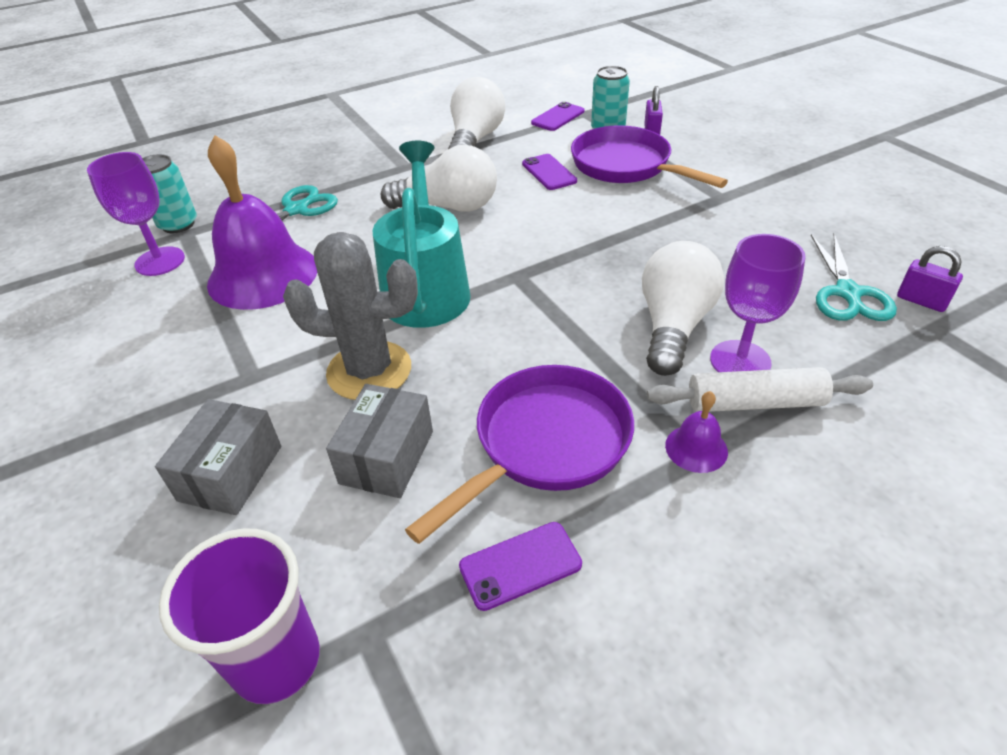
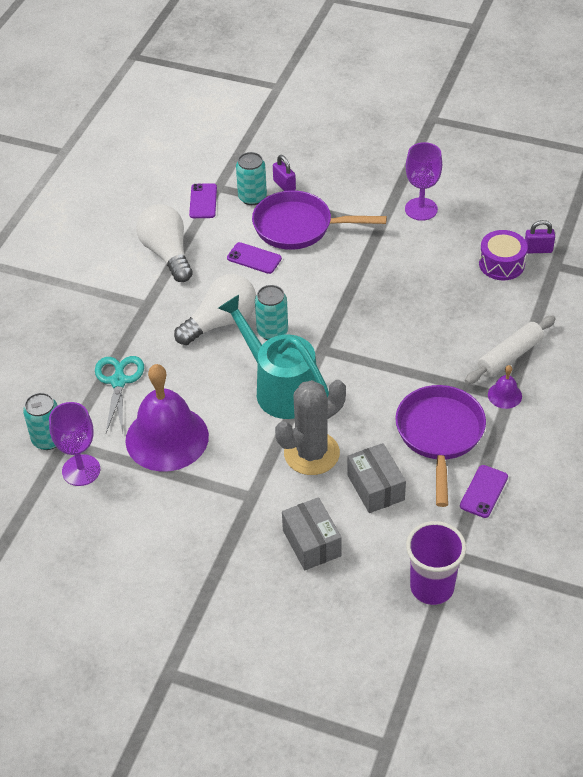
camera: 40 degrees left, 5 degrees up
(486, 236) = (272, 331): none -> turquoise can
(673, 326) = (436, 334): white light bulb -> none
(740, 361) = (485, 337): purple goblet -> purple goblet (421, 209)
(848, 293) = (501, 264): turquoise scissors -> purple drum

